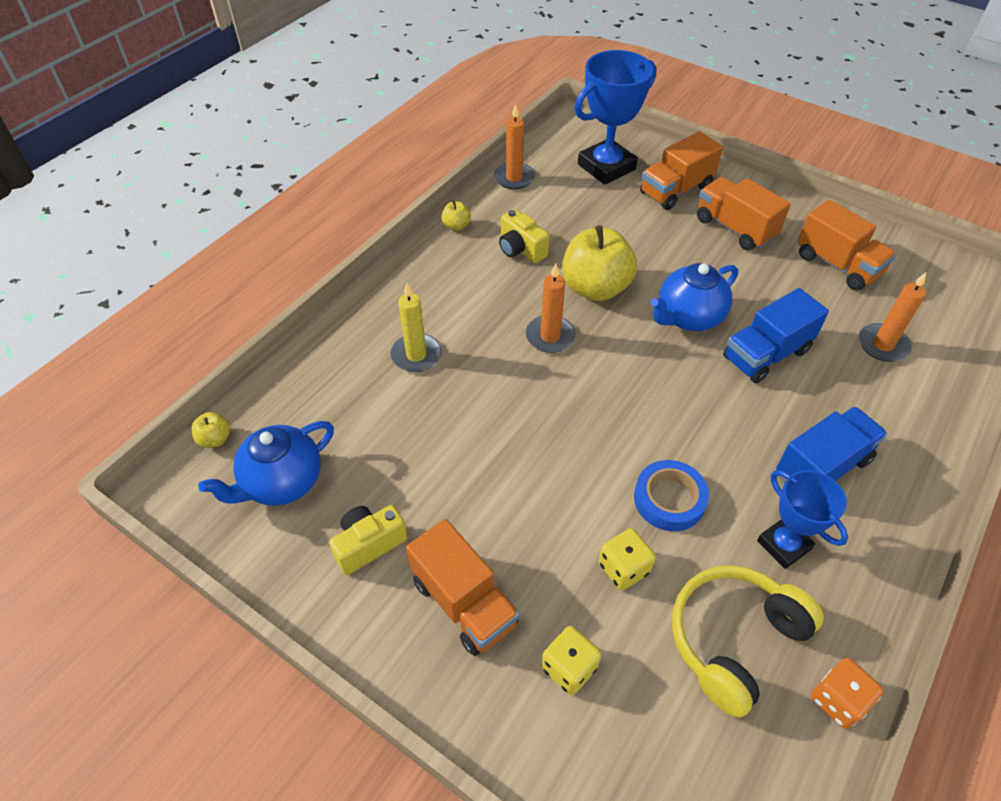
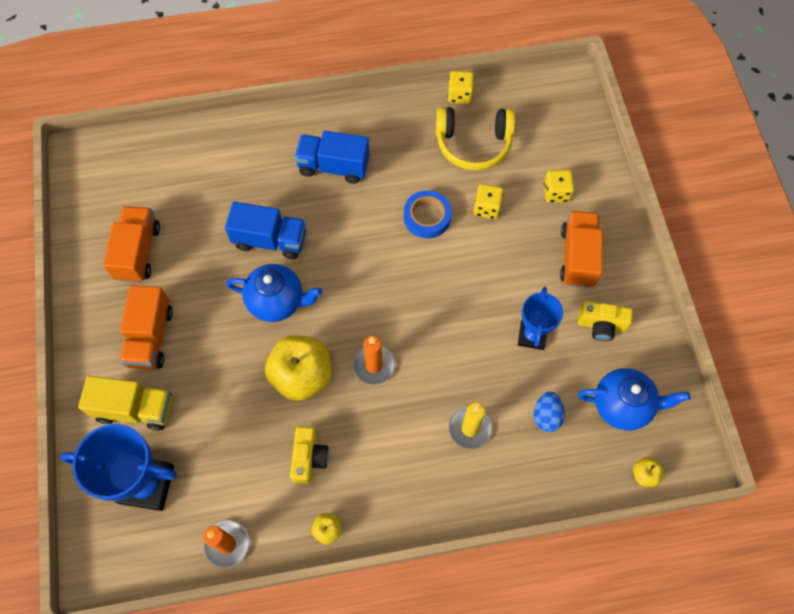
camera: 135 degrees left, 15 degrees up
(354, 415) = (546, 416): none -> blue egg
(676, 190) = (135, 409): orange truck -> yellow truck
(783, 545) = (402, 155): blue trophy -> blue trophy (532, 336)
(838, 700) = (460, 95): orange dice -> yellow dice
(882, 345) = (202, 188): orange candle -> none

